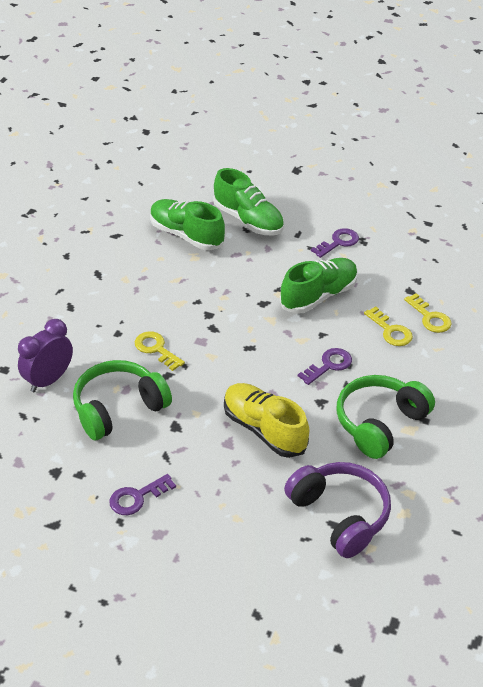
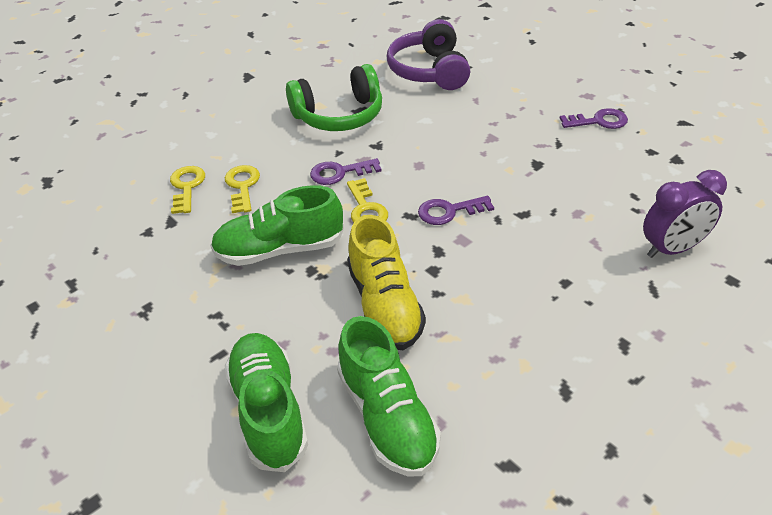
camera: 150 degrees left, 0 degrees up
(118, 408) = (593, 195): green headphones -> none
(156, 349) = (523, 246): yellow key -> yellow key (366, 209)
(264, 429) = (449, 138): yellow shoe -> yellow shoe (384, 305)
(338, 242) = (180, 318): purple key -> purple key (449, 211)

